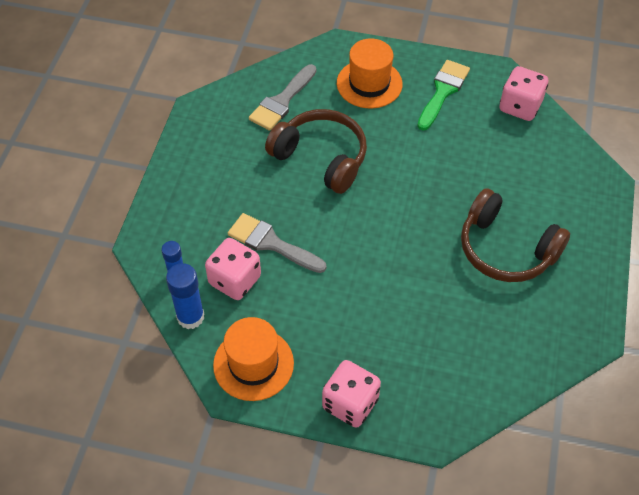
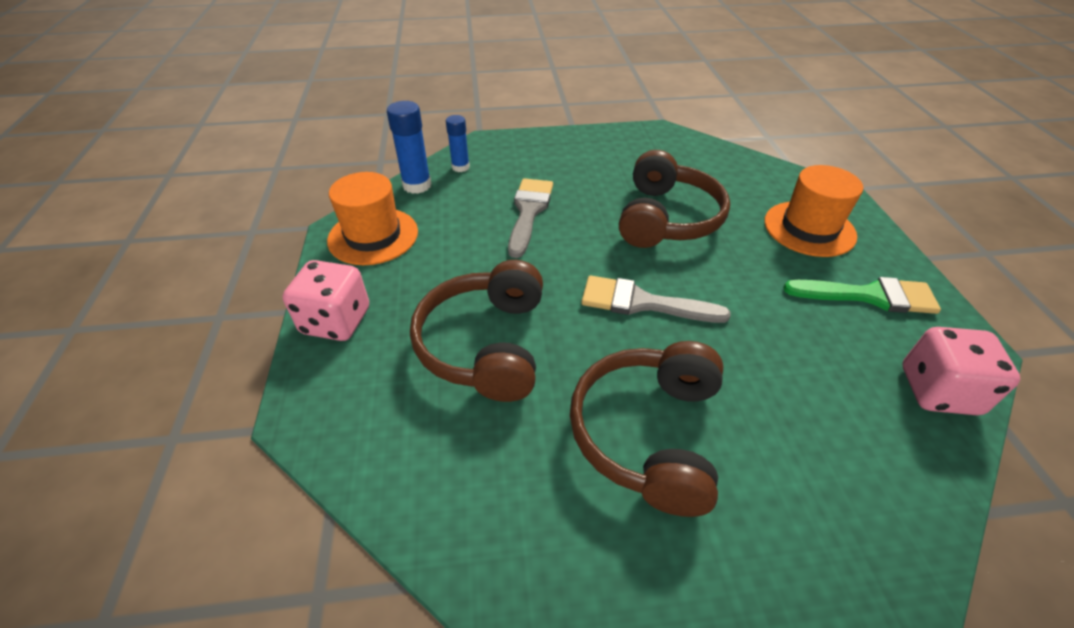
camera: 70 degrees right, 10 degrees down
(235, 280) = (471, 200): pink dice -> none
(282, 101) = (718, 175): grey brush -> grey brush (642, 302)
(408, 312) = (485, 344): none -> brown headphones

